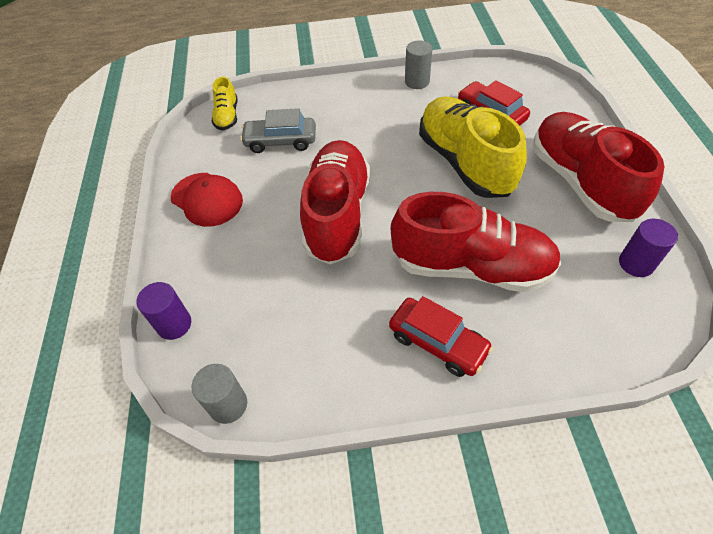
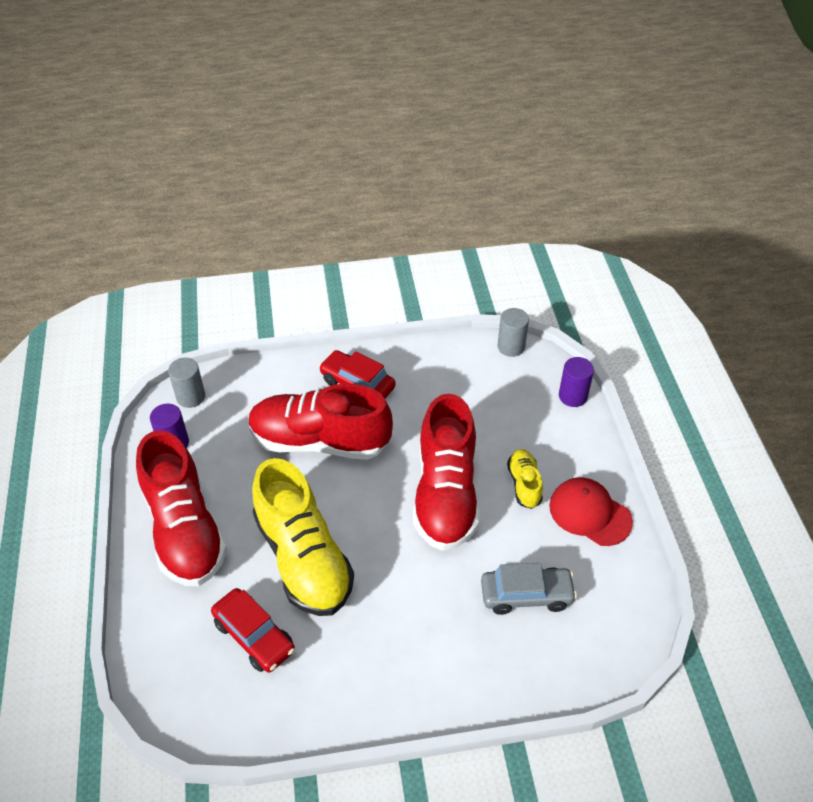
camera: 175 degrees right, 5 degrees down
(227, 116) = (610, 642): yellow shoe -> yellow shoe (524, 484)
(417, 82) = (345, 708): grey cylinder -> grey cylinder (191, 397)

